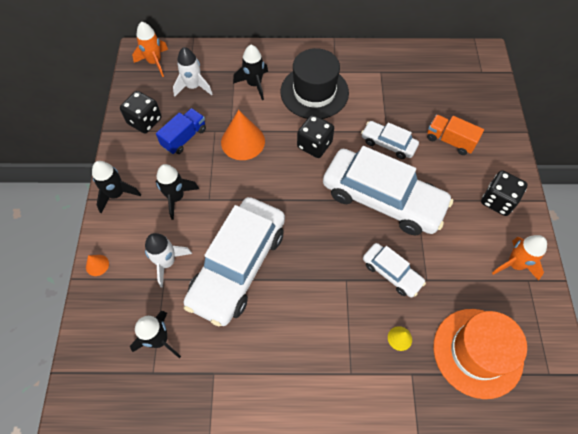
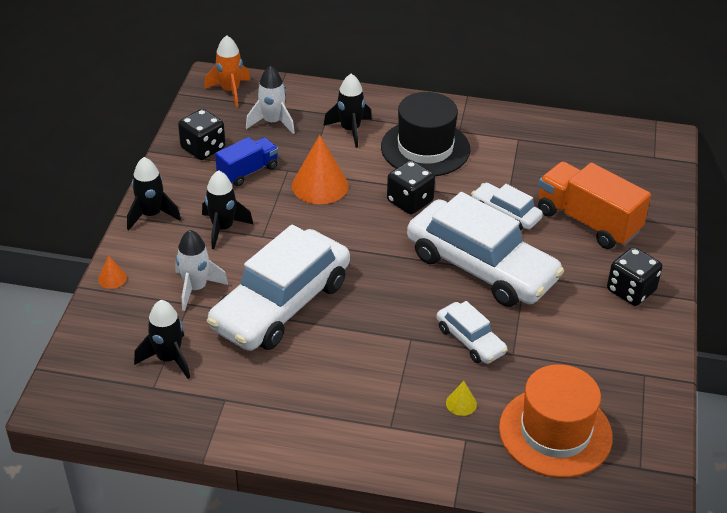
camera: 10 degrees right, 20 degrees down
(450, 141) = (587, 222): orange truck -> orange truck, size x1.65
(514, 264) = (631, 356): orange rocket -> none

